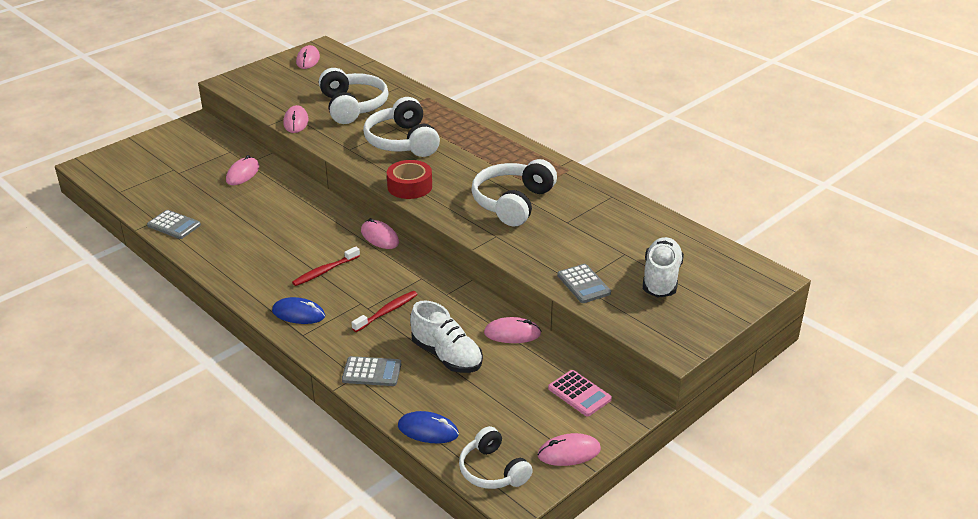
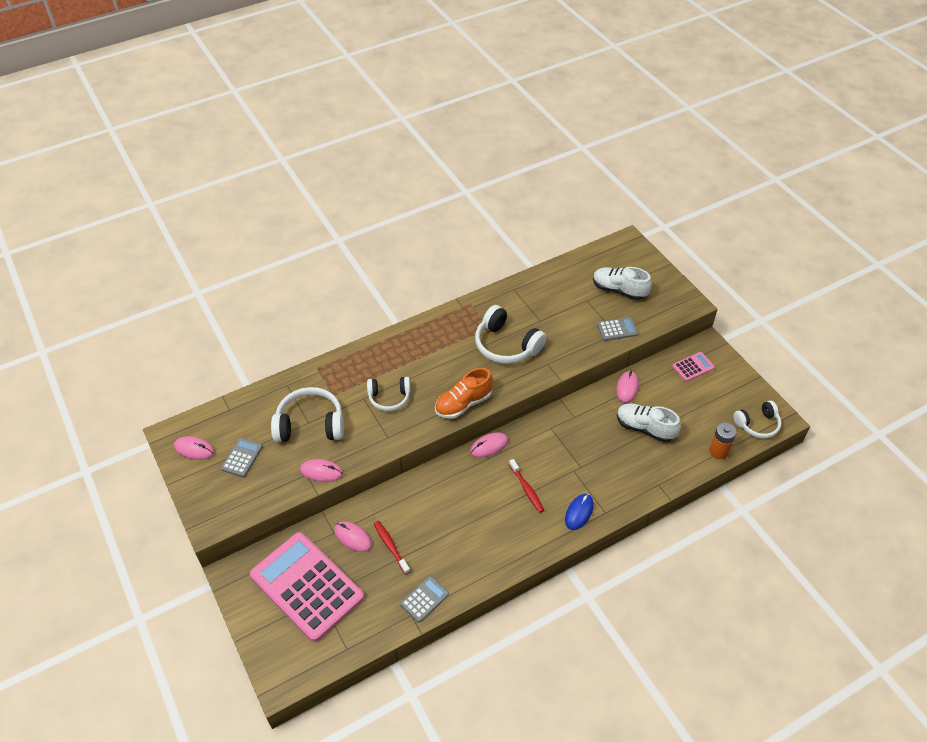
camera: 75 degrees left, 15 degrees up
(185, 160) = (307, 586): none -> pink calculator
(372, 372) = (655, 474): grey calculator -> grey calculator (242, 458)
(387, 312) = (588, 455): red toothbrush -> red toothbrush (390, 546)
(402, 142) = (389, 398): white headphones -> white headphones, size x0.64
(409, 186) = (463, 404): red tape -> orange shoe
(428, 430) = (718, 451): blue mouse -> orange battery
(447, 356) = (645, 428): white shoe -> white shoe turned 120 degrees counterclockwise
(569, 452) = (745, 384): pink mouse -> none

